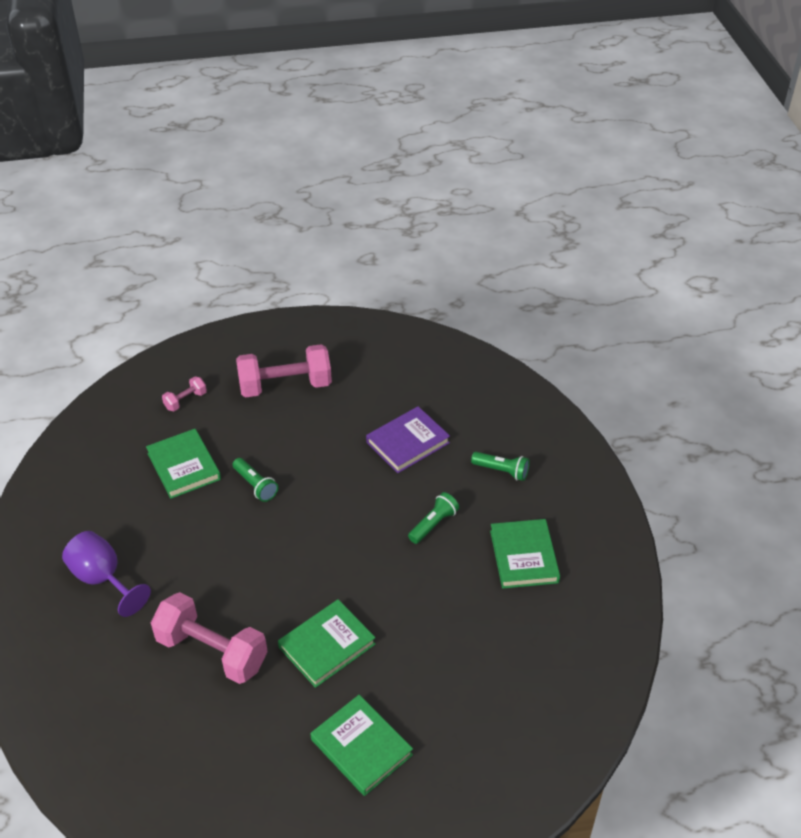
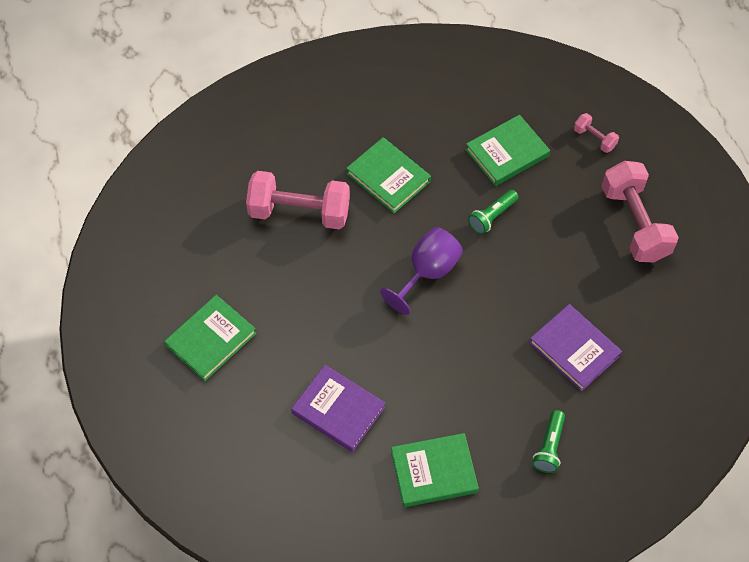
camera: 85 degrees right, 15 degrees up
(103, 579) = (367, 117): purple goblet -> purple goblet (427, 273)
(212, 651) = (299, 212): pink dumbbell -> pink dumbbell turned 75 degrees clockwise
(327, 646) = (312, 301): green book -> green book (388, 178)
(433, 524) = (465, 382): green flashlight -> none
(456, 629) = (338, 410): none -> purple book

